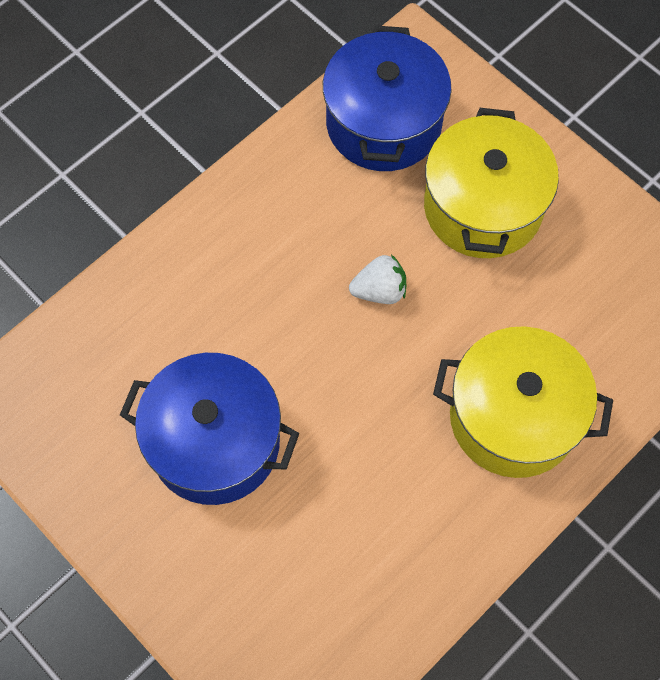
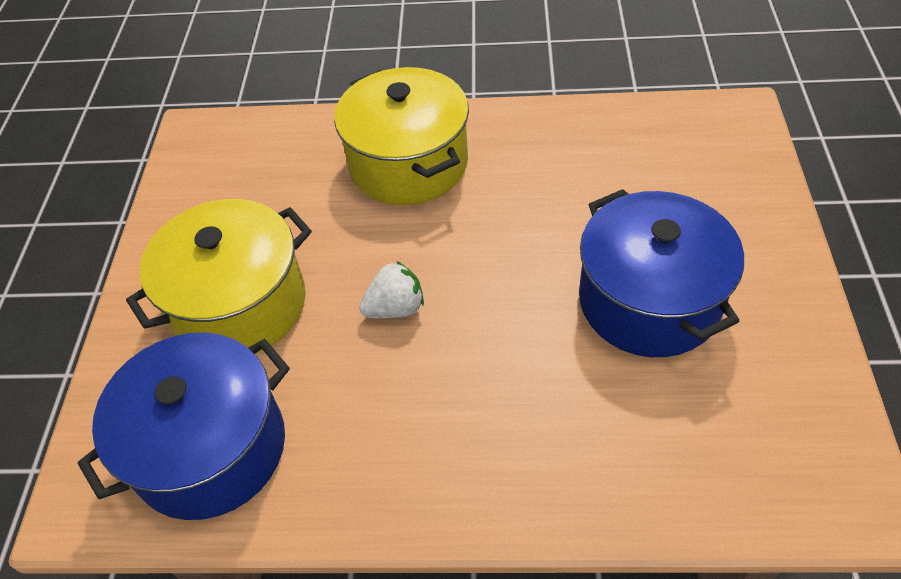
camera: 130 degrees left, 15 degrees down
(379, 290) = (395, 308): white strawberry -> white strawberry turned 120 degrees clockwise

